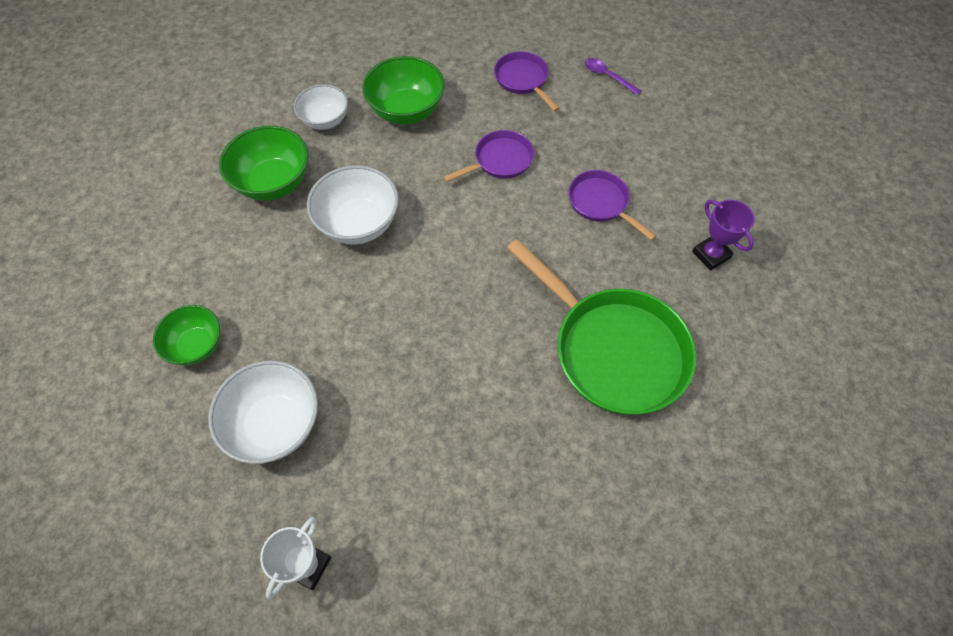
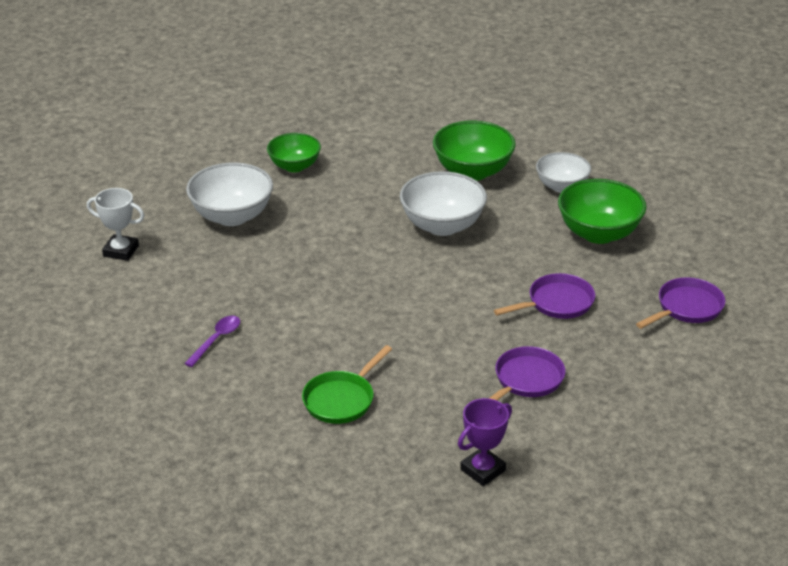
camera: 80 degrees right, 25 degrees down
(500, 161) = (556, 303): purple pan -> purple pan turned 75 degrees counterclockwise
(607, 76) = (729, 374): purple spoon -> purple spoon (216, 340)
(613, 350) = (341, 399): green pan -> green pan, size x0.51

